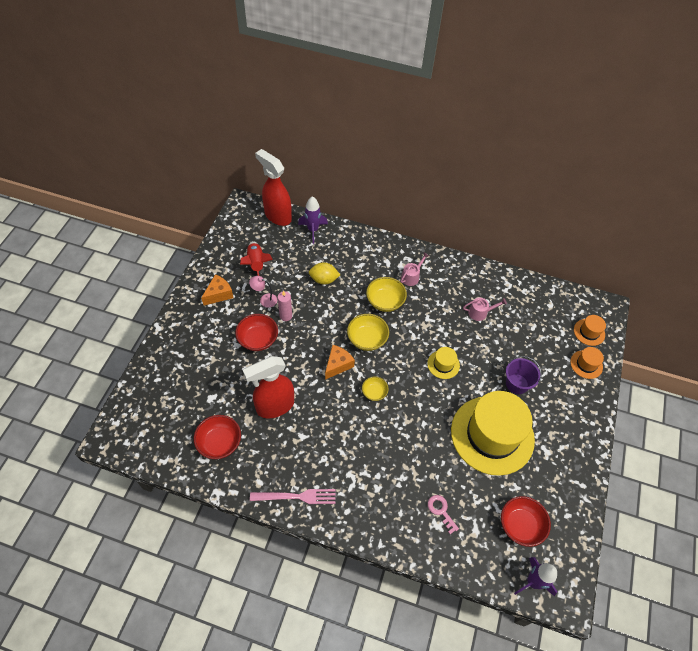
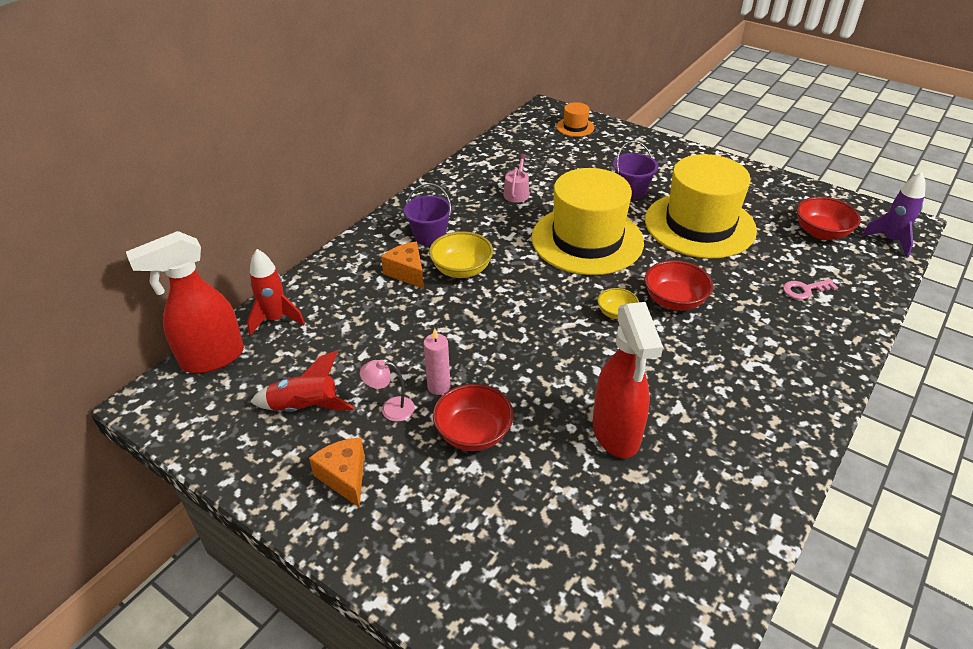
camera: 70 degrees left, 15 degrees down
(219, 443) = (677, 526): red bowl -> red bowl (674, 300)
(264, 299) = (390, 409): pink lamp -> pink lamp turned 60 degrees clockwise
(296, 496) = (784, 434): pink fork -> none
(313, 230) = (276, 319): purple rocket -> red rocket
(324, 280) = (387, 326): yellow lemon -> none
(338, 365) = (557, 341): orange cheese -> orange cheese (407, 272)
(367, 339) = (521, 301): yellow bowl -> none
(411, 276) = (429, 236): pink watering can -> purple bucket
(443, 364) = (587, 240): yellow hat -> yellow hat, size x2.41
(586, 364) = (617, 139): orange hat -> none

